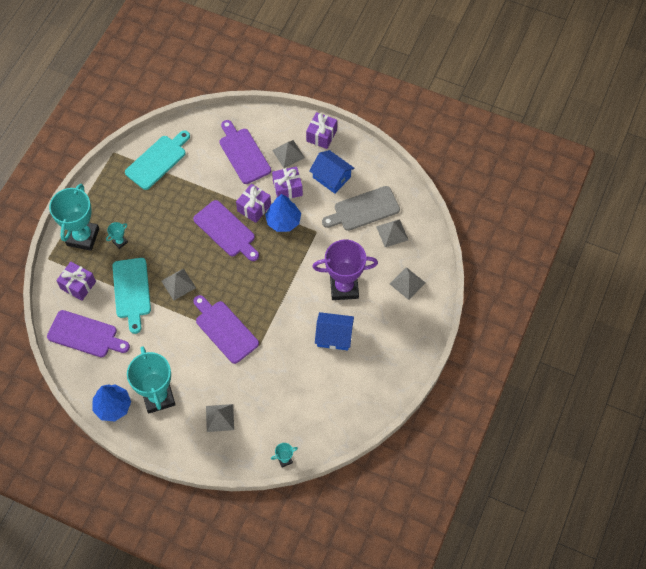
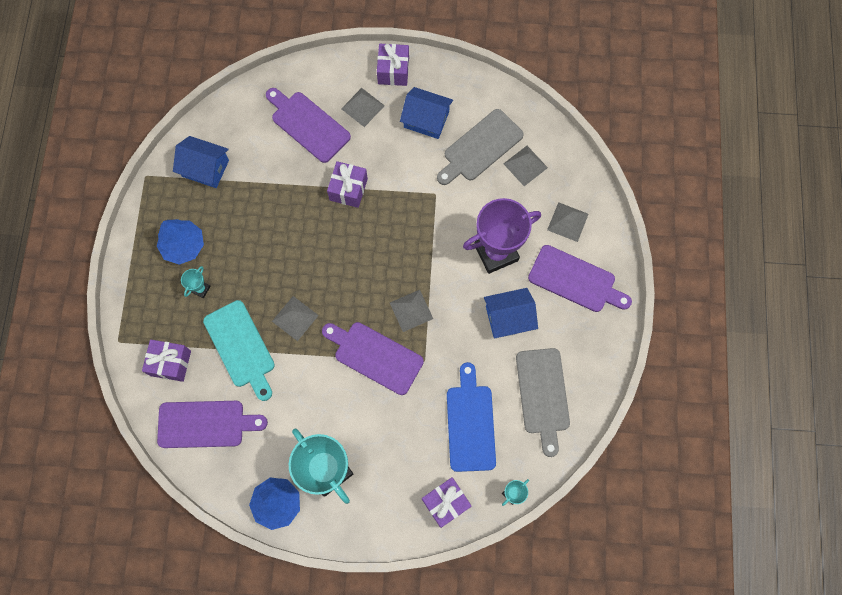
camera: 20 degrees left, 10 degrees up
(83, 237) = (151, 298): turquoise trophy -> none
(157, 160) = (205, 168): turquoise cutting board -> blue house
(220, 418) = (413, 470): grey pyramid -> grey pyramid (411, 310)
(226, 230) = (326, 229): purple cutting board -> purple cutting board (575, 280)
(274, 400) = (470, 423): none -> blue cutting board
(283, 221) = (390, 194): blue tree -> blue tree (183, 246)
(287, 188) = (379, 151): purple gift -> purple gift (445, 503)
(337, 399) = (543, 395): none -> grey cutting board

